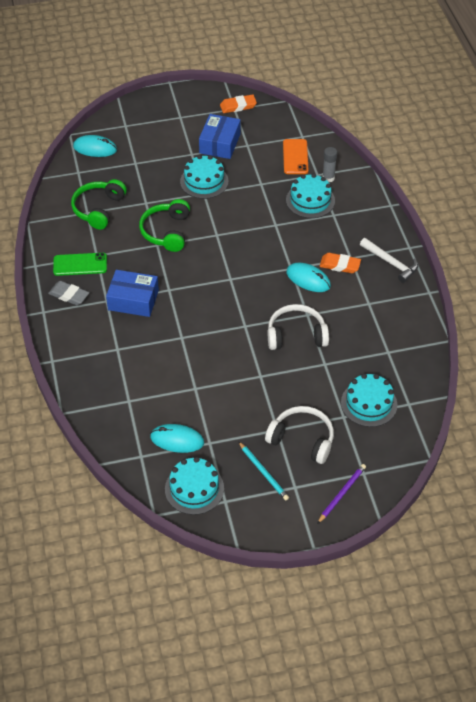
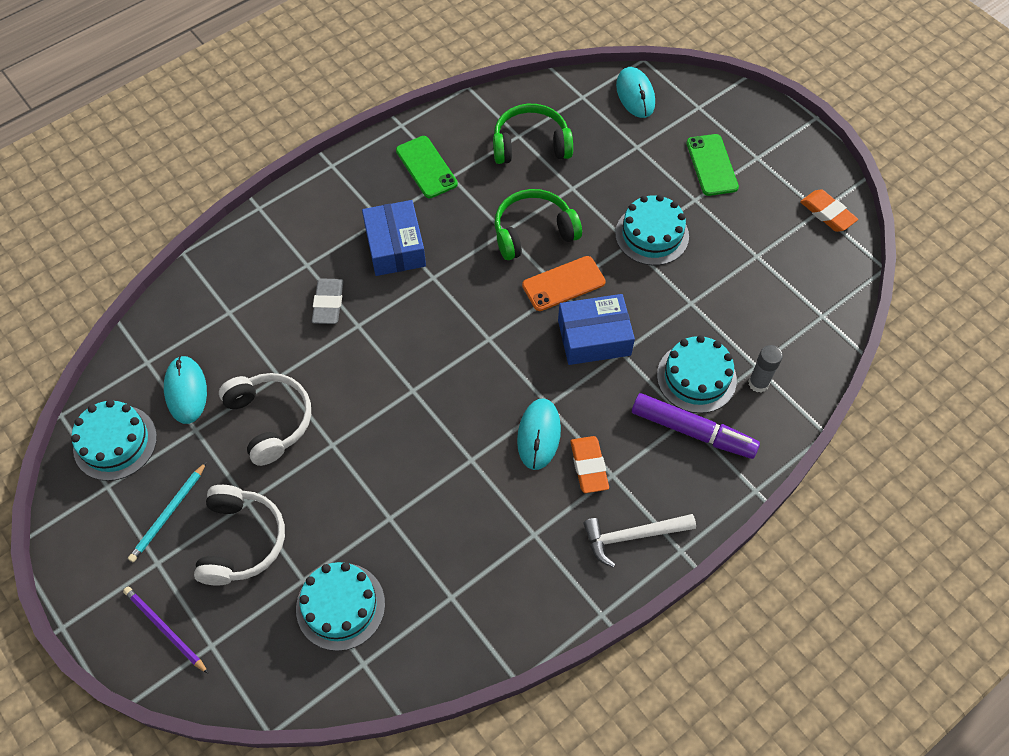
camera: 65 degrees right, 10 degrees up
(69, 295) = (370, 178): grey eraser -> grey eraser (328, 303)
(172, 137) = (712, 165): none -> green phone
(220, 143) = (737, 223): blue box -> blue box (594, 337)
(295, 157) = (773, 324): orange phone -> orange phone (563, 283)
(296, 335) = (425, 460): white headphones -> white headphones (270, 420)
(342, 215) = (692, 431): none -> purple marker
(342, 494) = (165, 629): purple pencil -> purple pencil turned 150 degrees counterclockwise
(391, 263) = (632, 536): white hammer -> white hammer turned 60 degrees clockwise

